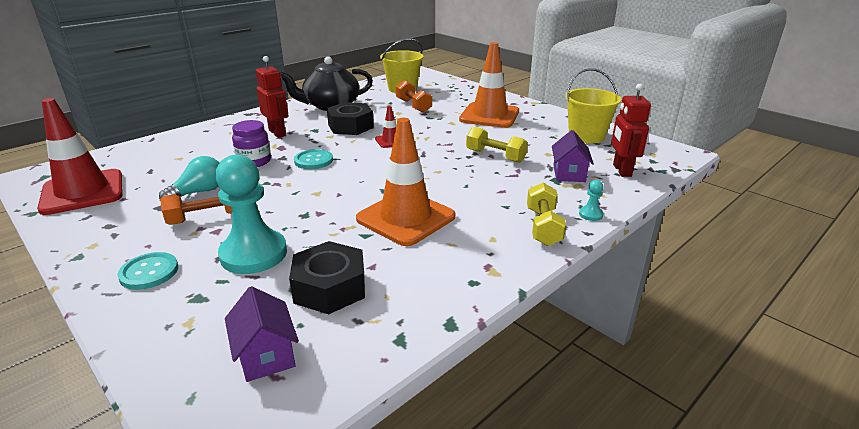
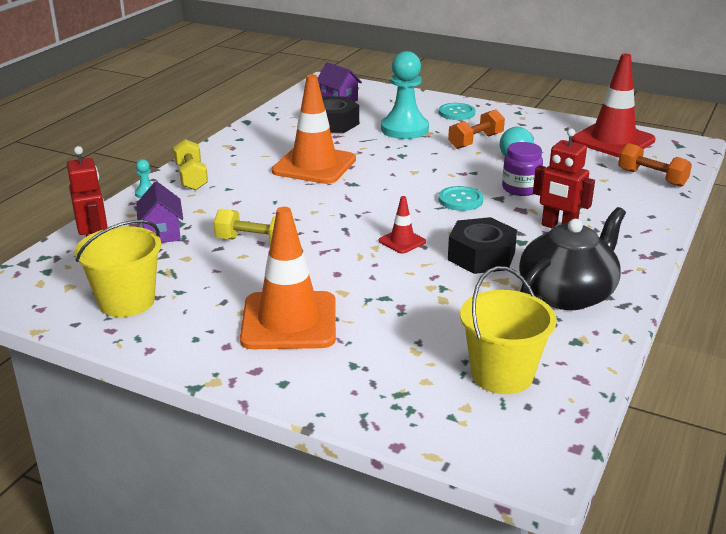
camera: 160 degrees right, 0 degrees up
(413, 106) = (433, 321): orange dumbbell -> orange dumbbell (652, 178)

